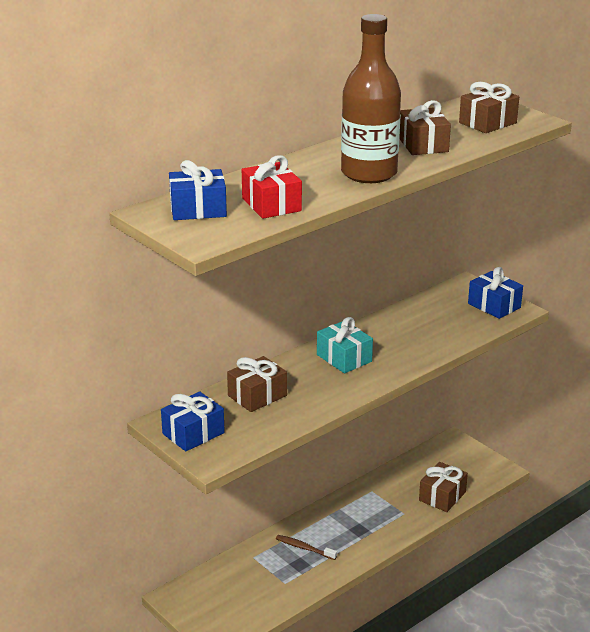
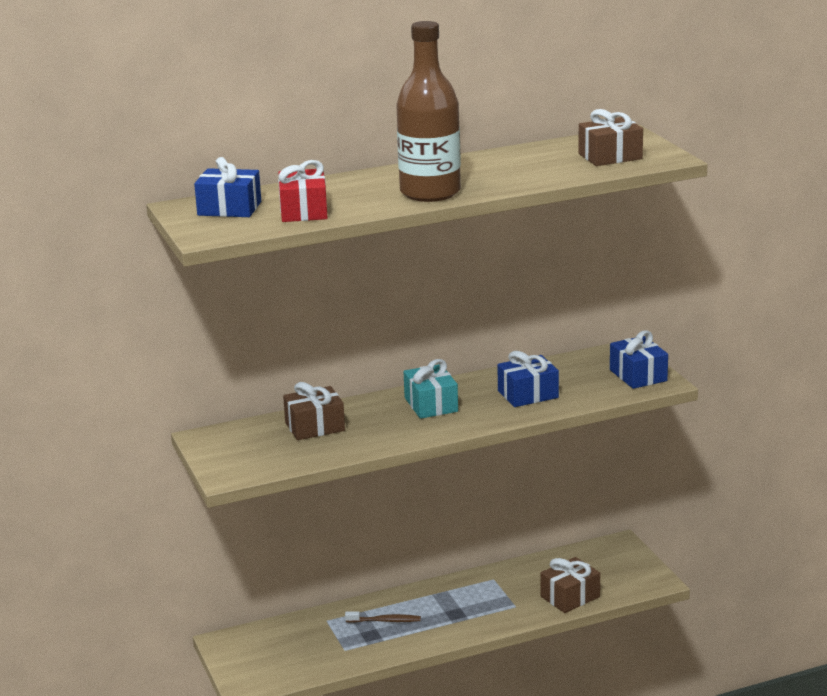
camera: 20 degrees right, 5 degrees down
(193, 433) = (226, 451): blue gift -> blue gift (528, 394)
(304, 548) = (385, 621): brown toothbrush -> brown toothbrush turned 135 degrees clockwise
(423, 145) = (516, 171): brown gift -> none

